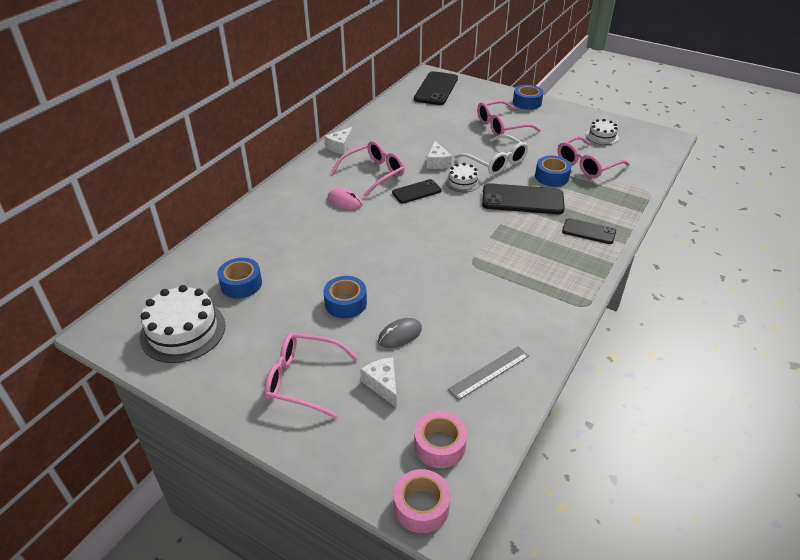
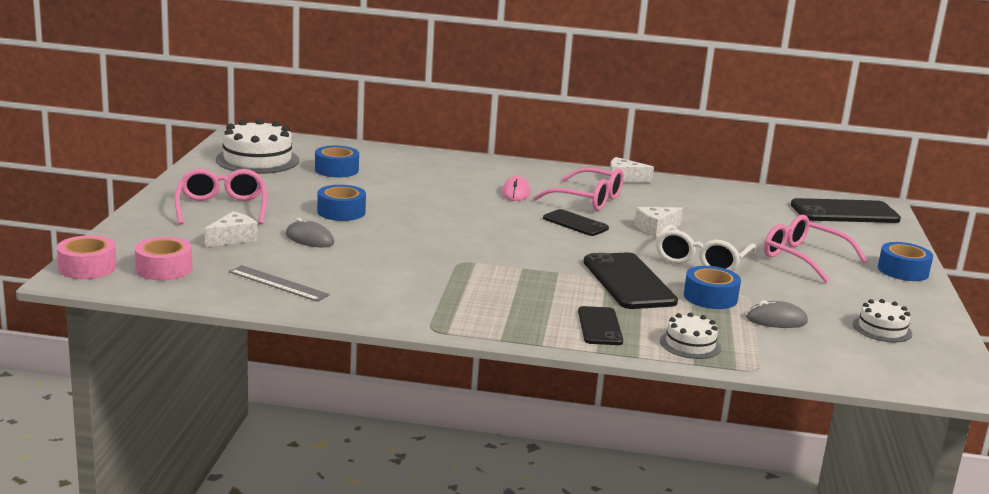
camera: 65 degrees right, 20 degrees down
(462, 182) = (627, 245): white cake -> white cake (690, 344)
(587, 165) = (776, 320): pink glasses -> grey mouse

